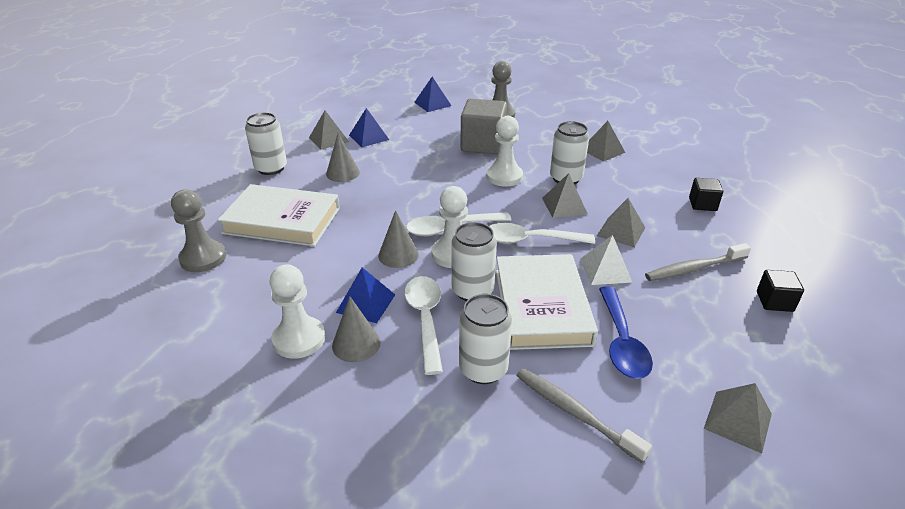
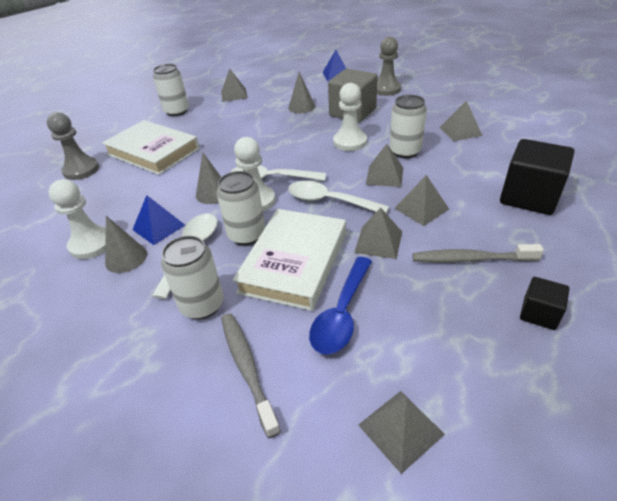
camera: 25 degrees right, 5 degrees up
(343, 173) = (223, 121): grey cone -> grey cone (301, 107)
(368, 137) = (265, 96): blue pyramid -> none
(605, 270) = (378, 242): white pyramid -> grey pyramid
(702, 204) = (529, 197): black cube -> black cube, size x1.94

